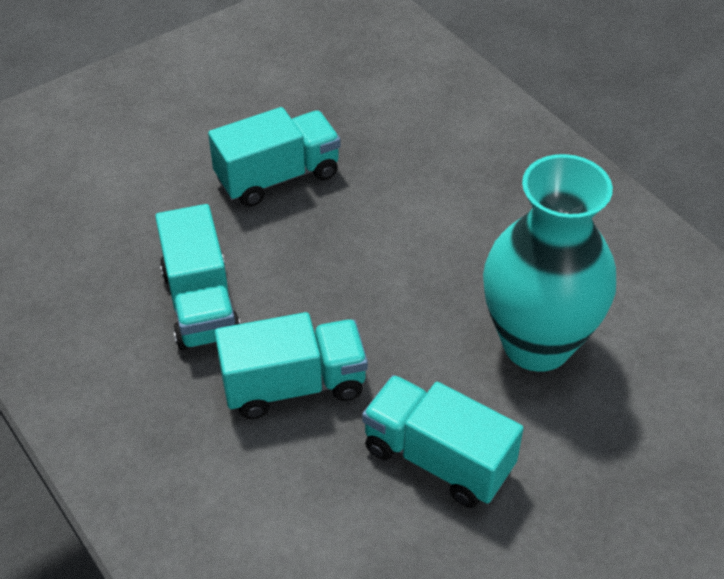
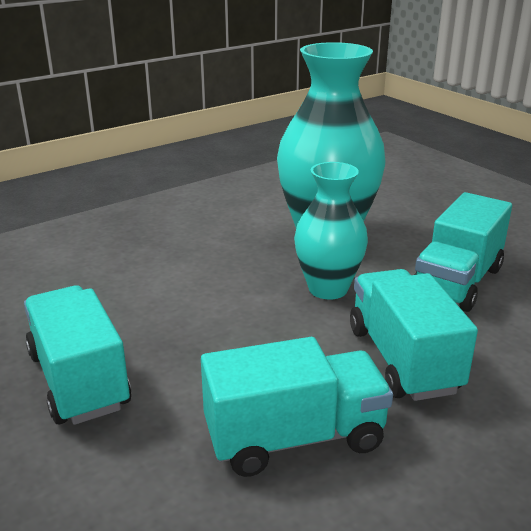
camera: 90 degrees left, 20 degrees down
(417, 337) = (328, 289): none -> turquoise vase

